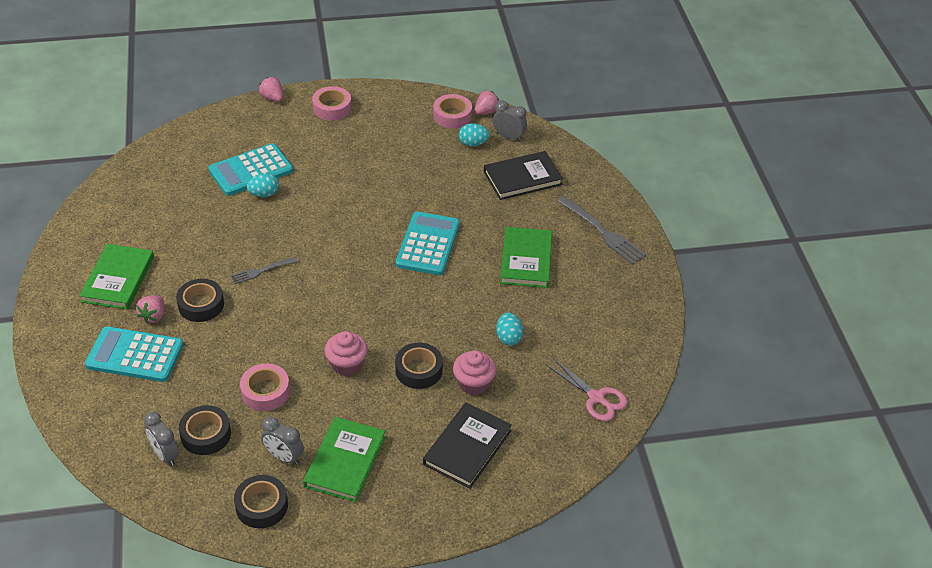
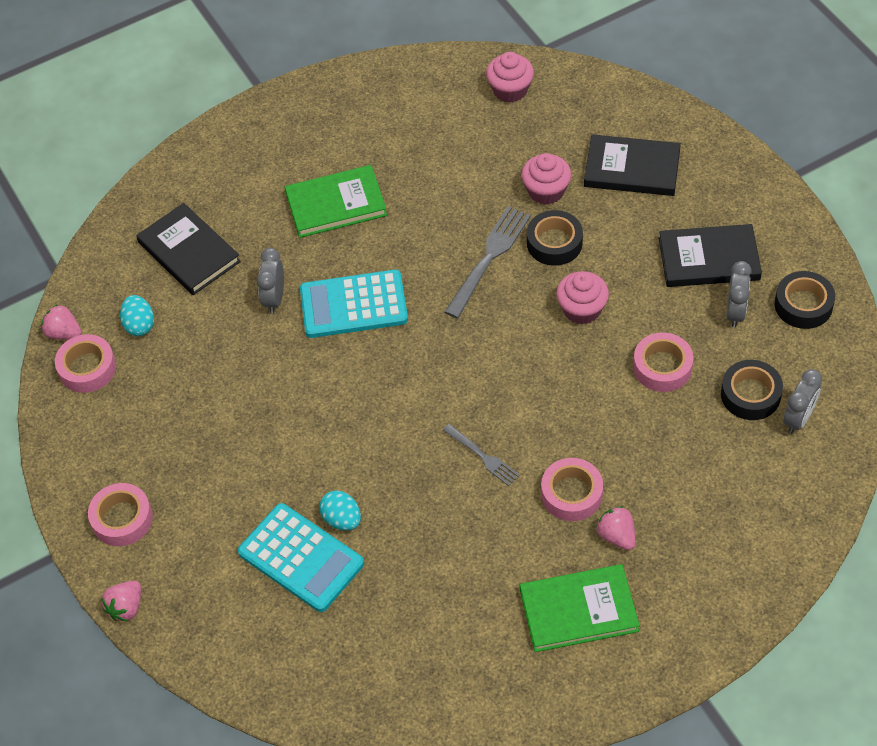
camera: 105 degrees left, 10 degrees up
(135, 355) = (686, 522): turquoise calculator -> none
(153, 316) = (616, 536): pink strawberry -> pink strawberry turned 120 degrees counterclockwise
(201, 305) = (571, 494): black tape -> pink tape
(345, 461) = (709, 259): green book -> black book
(508, 137) = (110, 292): grey clock -> grey clock (274, 298)
(508, 337) = (465, 183): turquoise egg -> none
(596, 398) = (510, 90): pink scissors -> pink cupcake
(603, 232) = (255, 150): grey fork -> grey fork (489, 258)

